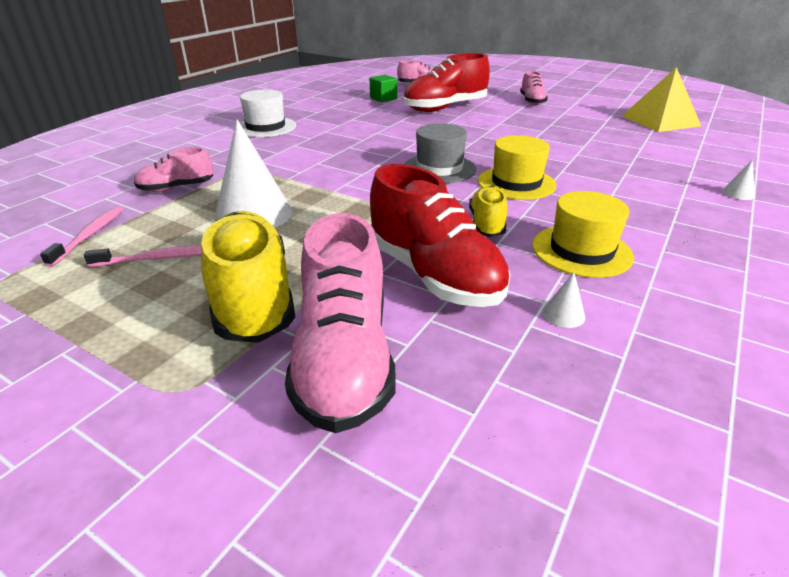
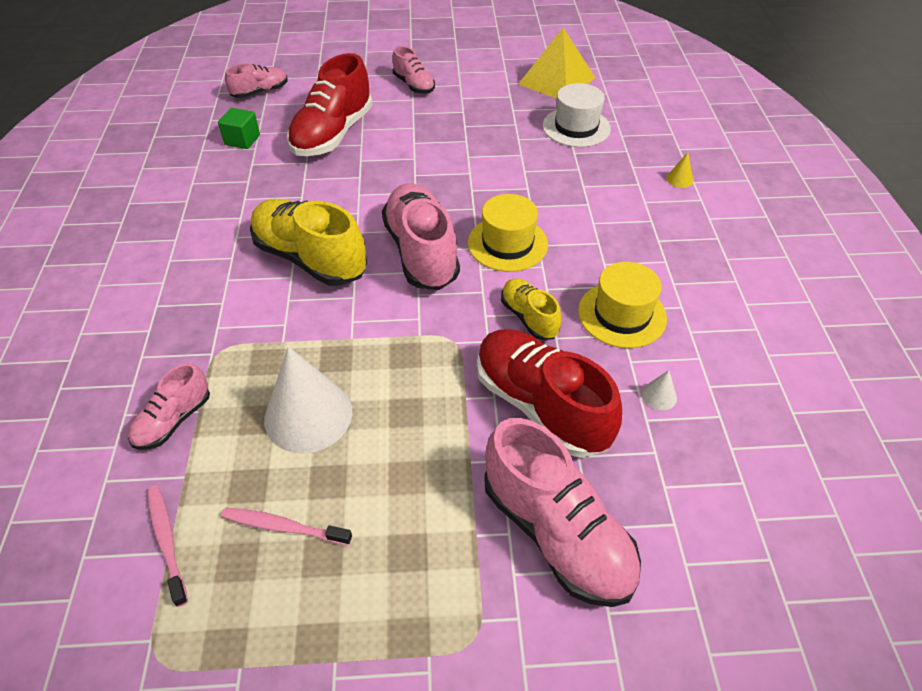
camera: 35 degrees left, 15 degrees up
(158, 258) = (283, 527): pink toothbrush -> pink toothbrush turned 120 degrees counterclockwise
(252, 297) = (425, 518): yellow shoe -> yellow shoe (310, 258)
(265, 127) = (153, 259): white hat -> white hat (576, 127)
(433, 275) = (540, 405): red shoe -> red shoe turned 150 degrees counterclockwise
(439, 168) = (421, 252): grey hat -> pink shoe
(738, 193) = (679, 179): white cone -> yellow cone

